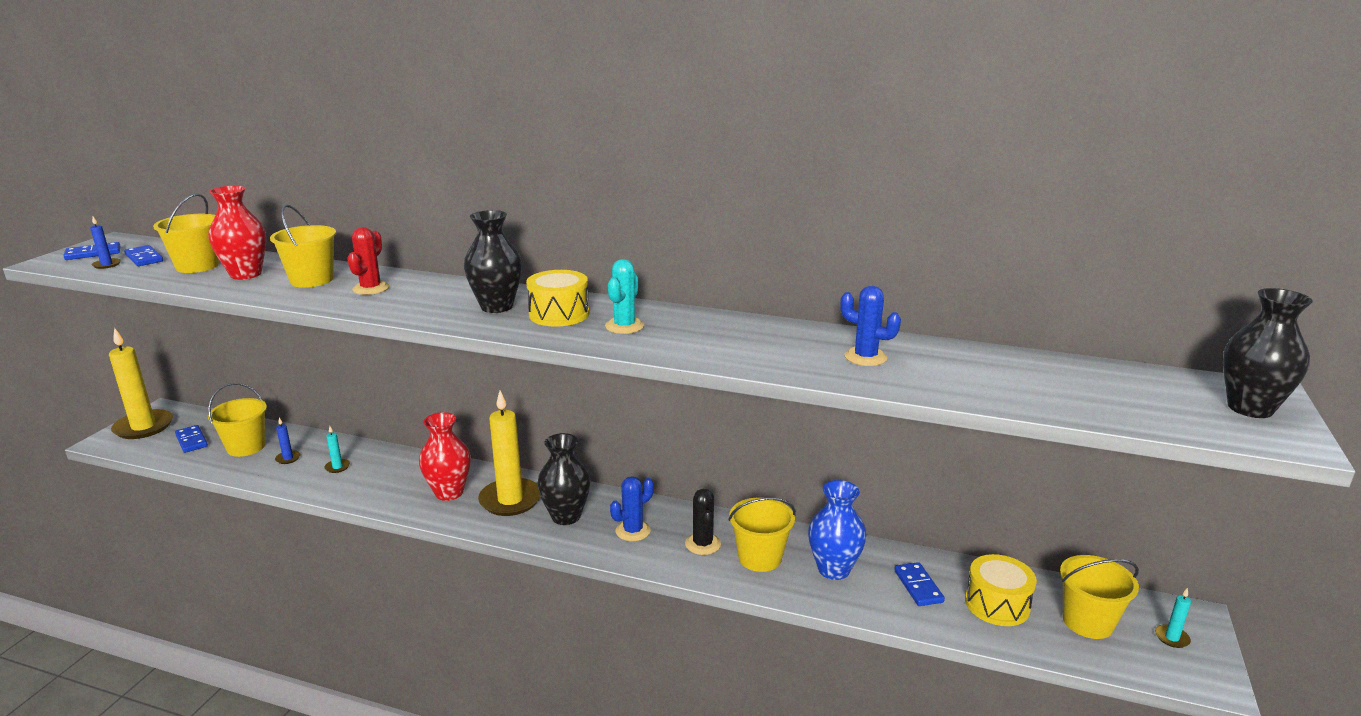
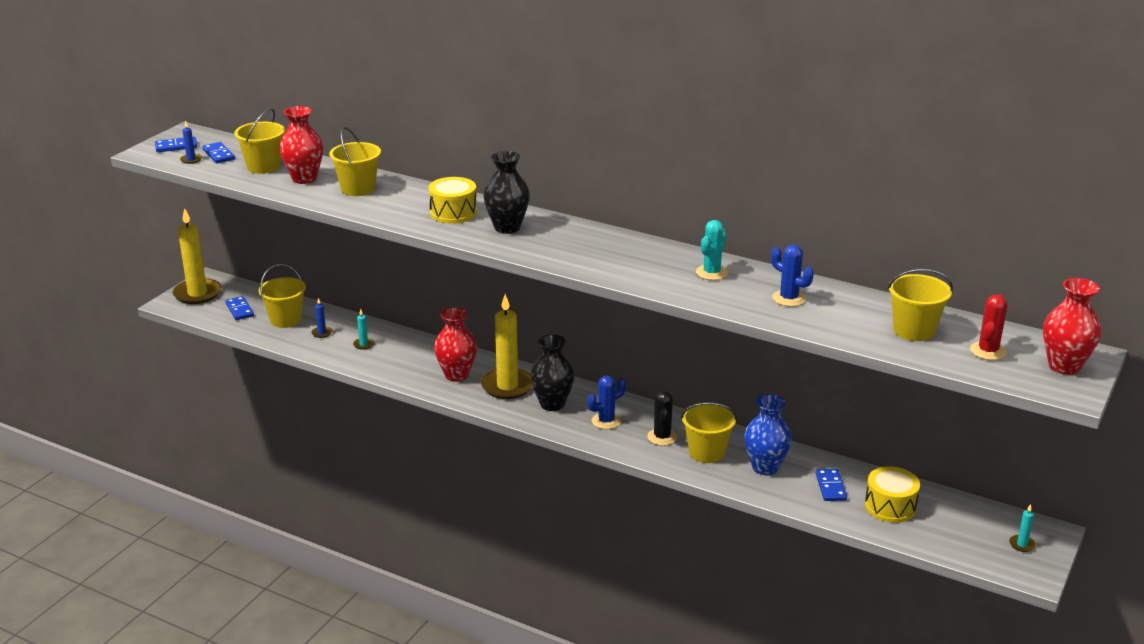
camera: 10 degrees right, 5 degrees up
(371, 288) = (406, 201): red cactus -> red cactus (988, 351)
(559, 314) = (556, 239): yellow drum -> yellow drum (453, 213)
(624, 326) = (606, 254): turquoise cactus -> turquoise cactus (711, 273)
(1087, 622) = (958, 526): yellow bucket -> yellow bucket (914, 330)
(1250, 408) = (1064, 366): black vase -> red vase

